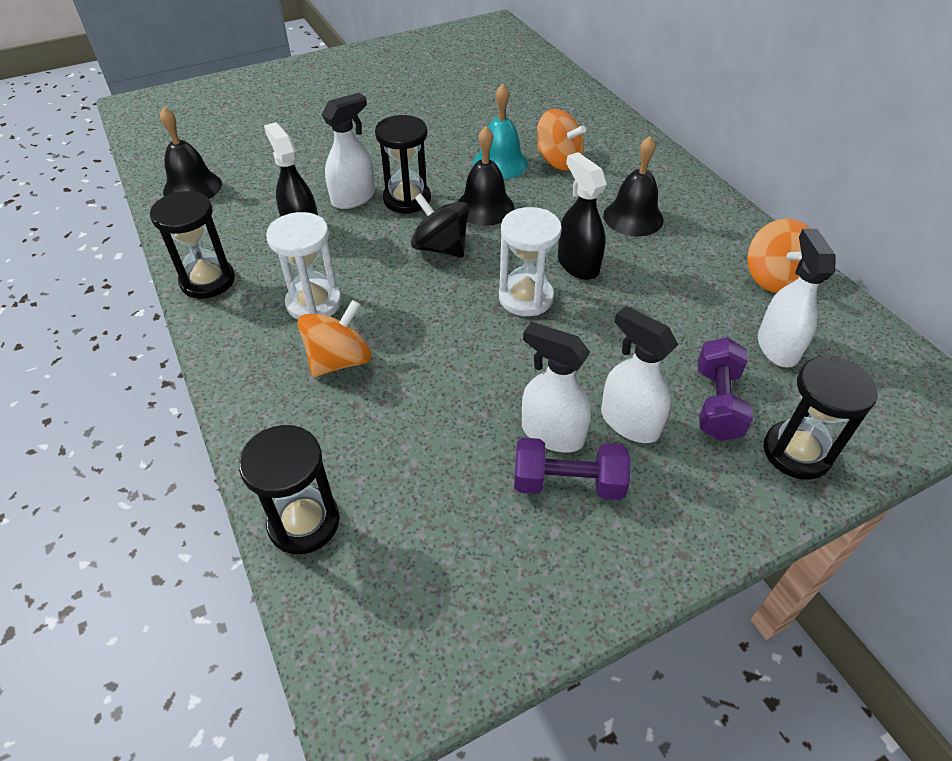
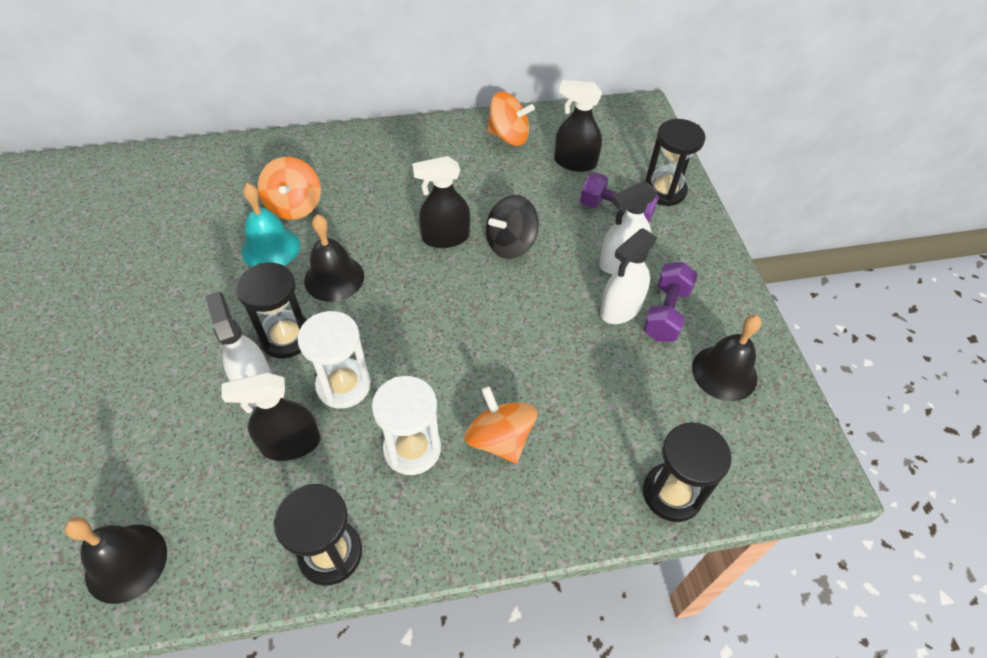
camera: 75 degrees left, 5 degrees up
(441, 248) = (377, 326): black spinning top -> black spinning top (510, 244)
(526, 298) = (471, 283): white hourglass -> white hourglass (343, 385)
(558, 161) = (294, 206): orange spinning top -> orange spinning top turned 120 degrees clockwise
(633, 217) = (403, 184): black bell -> black bell (724, 373)
(777, 347) = (575, 162): white spray bottle -> black spray bottle

